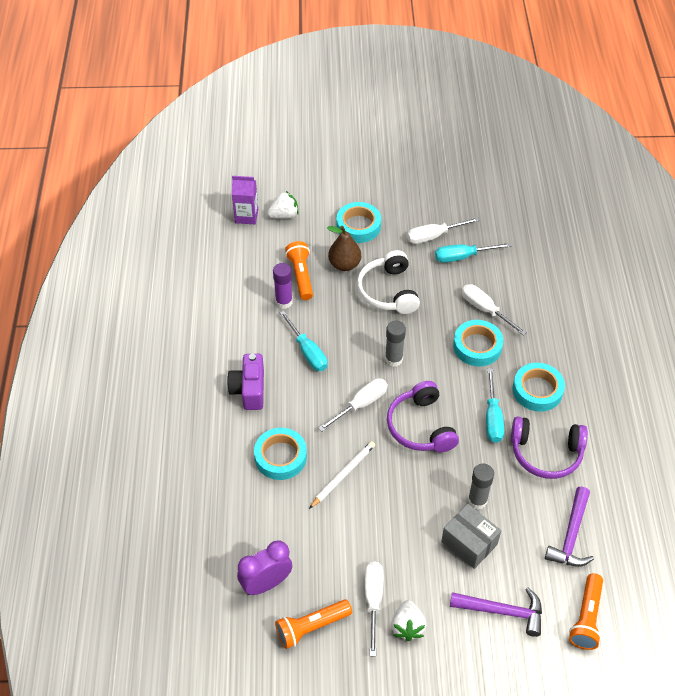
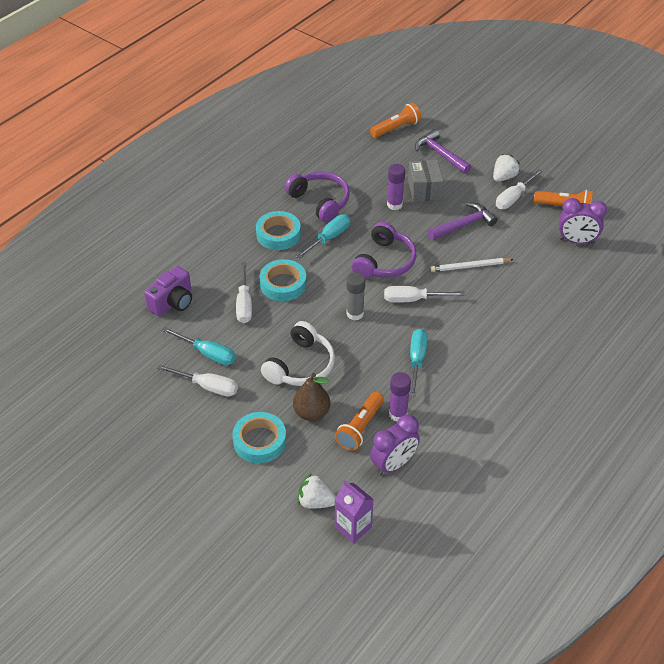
camera: 140 degrees left, 5 degrees down
(249, 390) = (491, 361): purple camera -> purple camera (173, 302)
(255, 267) = (393, 464): none -> purple clock
(280, 457) = (505, 302): turquoise tape -> none
(477, 500) = (394, 205): grey glue stick -> purple glue stick
(571, 536) = (358, 160): purple hammer -> purple hammer (464, 225)

